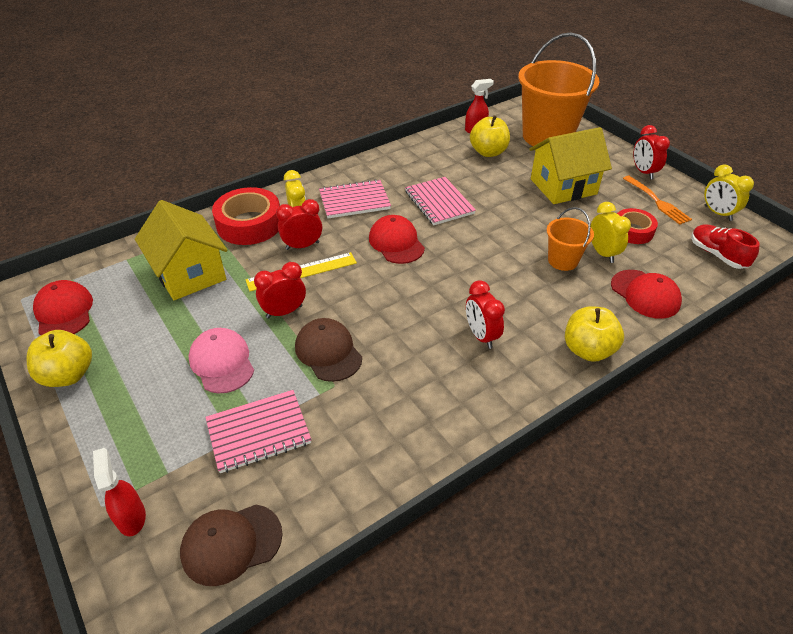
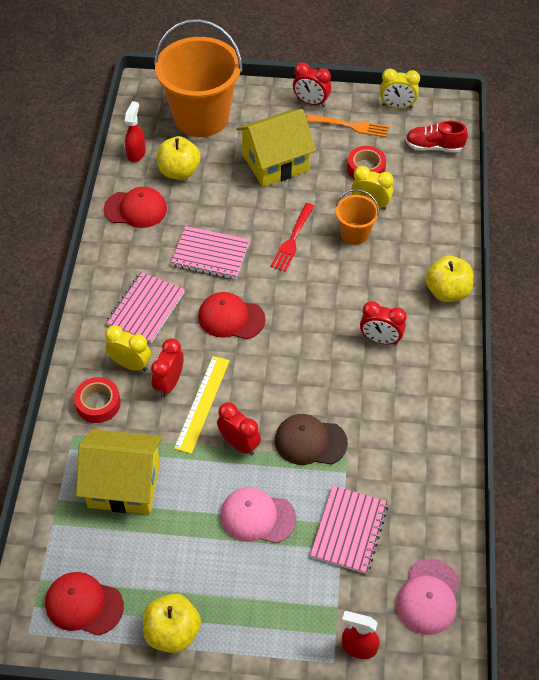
camera: 50 degrees left, 10 degrees up
(231, 544) = (428, 597): brown cap -> pink cap
(249, 224) = (98, 403): red tape -> red tape, size x0.61
(284, 312) = (239, 444): red clock -> red clock turned 120 degrees clockwise
(509, 232) = (292, 239): none -> red fork
(563, 186) = (275, 163): yellow house -> yellow house turned 45 degrees clockwise
(645, 294) = (430, 218): red cap -> red cap (136, 209)

